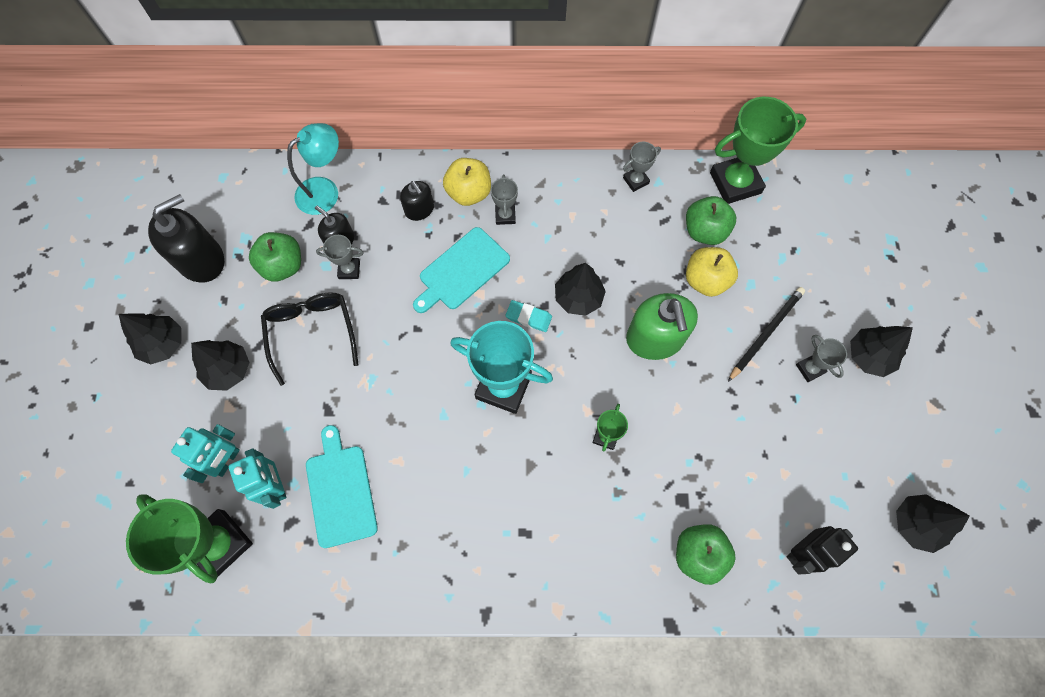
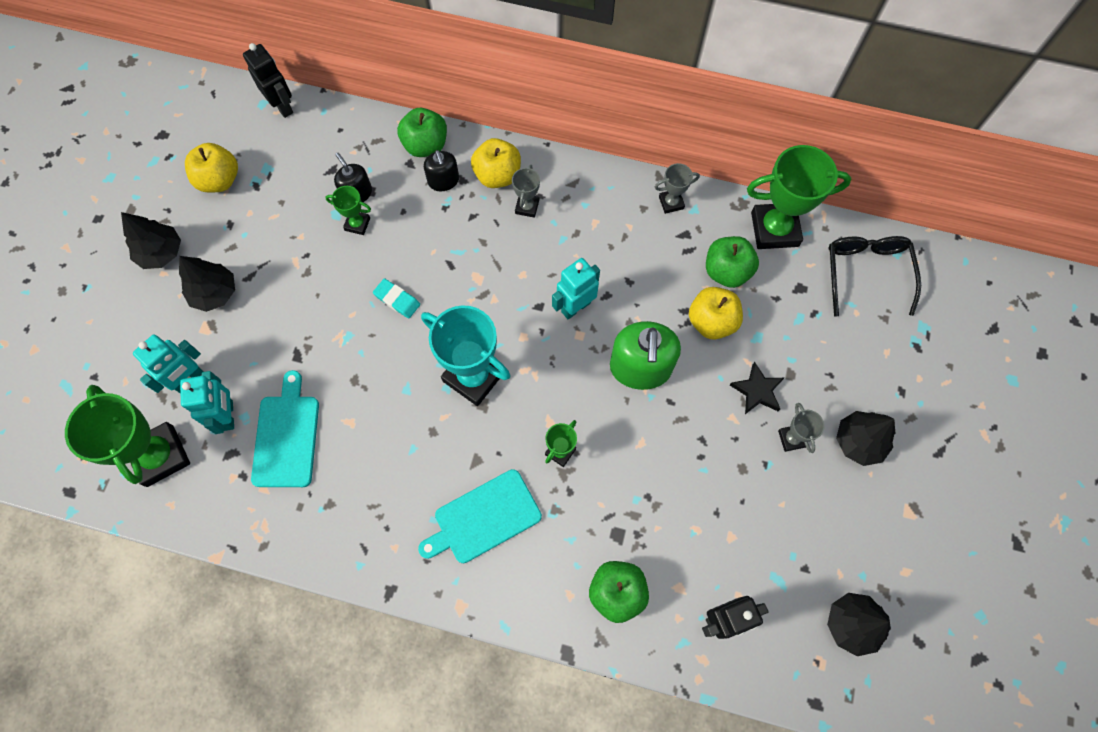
camera: 15 degrees right, 0 degrees up
(201, 259) = (219, 180): black soap dispenser -> yellow apple
(243, 175) = (282, 106): none -> black robot
(283, 266) = (295, 205): green apple -> green apple (425, 145)
(312, 333) = (303, 277): black glasses -> black glasses (866, 273)
(325, 190) = (357, 140): turquoise lamp -> none
(349, 270) = (357, 224): grey trophy -> green trophy
(461, 271) = (467, 252): turquoise cutting board -> turquoise cutting board (483, 518)
(528, 317) = (519, 314): turquoise eraser -> turquoise eraser (397, 300)
(578, 297) = (575, 307): black tree -> turquoise robot
(766, 333) = (757, 391): black pencil -> black star

